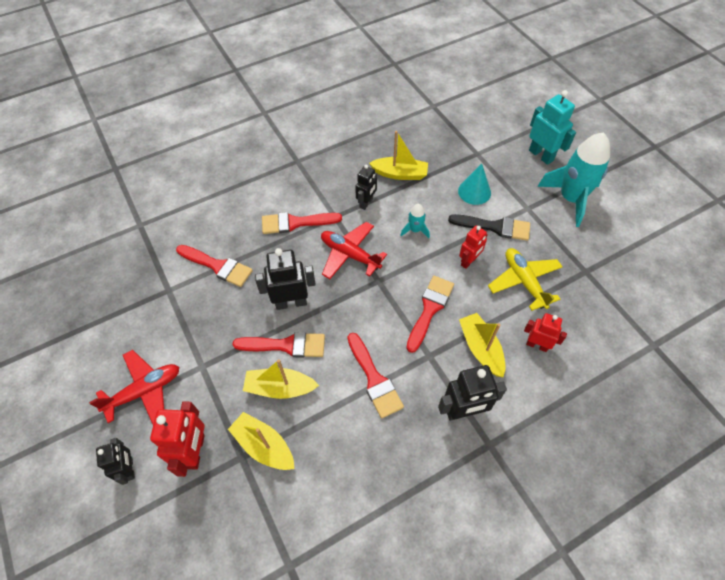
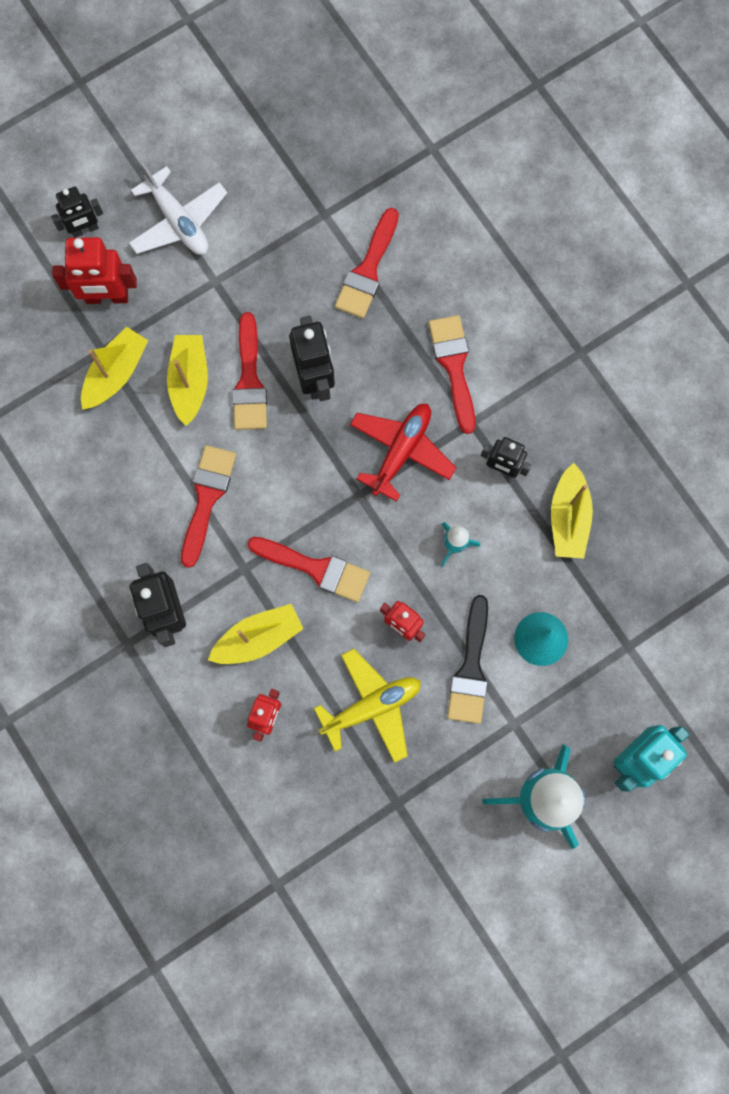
camera: 85 degrees right, 20 degrees up
(145, 391) = (178, 221): red plane -> white plane
(374, 379) = (207, 498): red brush -> red brush turned 135 degrees clockwise

